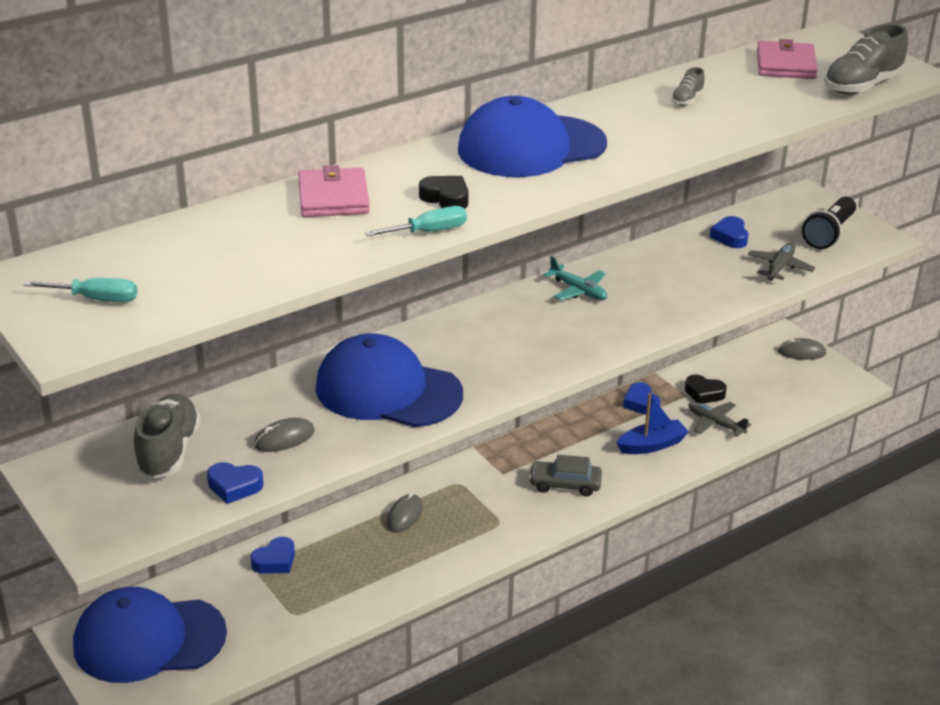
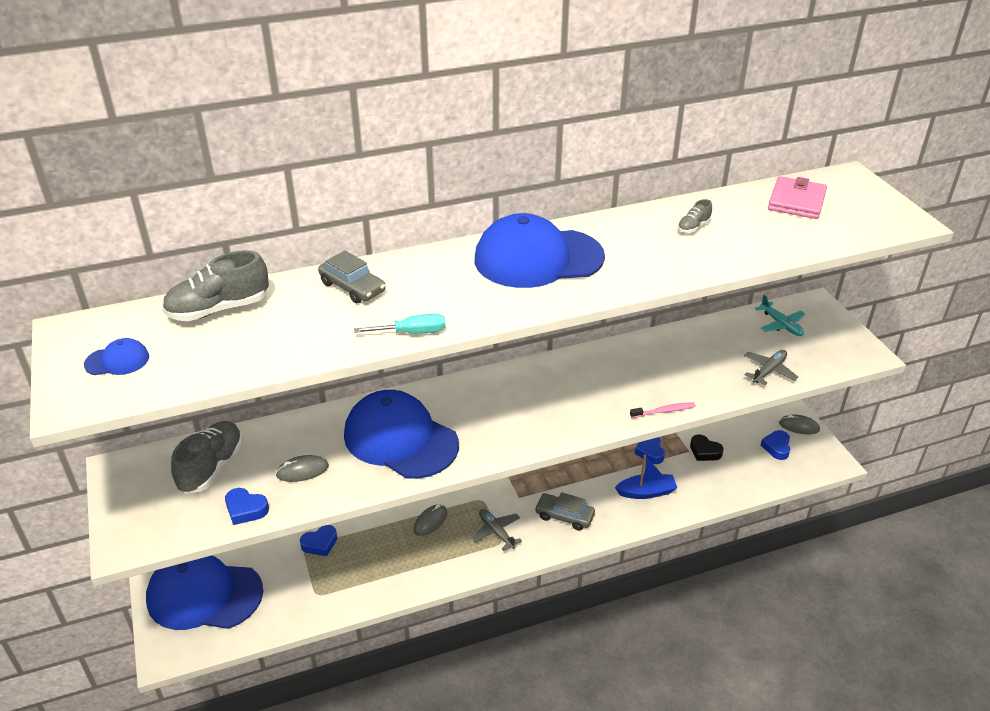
camera: 15 degrees right, 5 degrees up
(96, 299) = (117, 361): turquoise screwdriver -> blue cap
(333, 198) = (352, 287): pink wallet -> grey car
(446, 198) = (443, 300): black heart -> none
(578, 290) = (590, 368): turquoise plane -> turquoise plane (781, 325)
(680, 321) = (664, 411): none -> pink toothbrush
(715, 423) = (705, 481): grey plane -> grey plane (496, 532)
(730, 237) = (736, 335): blue heart -> blue heart (776, 447)
(829, 234) = (823, 344): black flashlight -> none
(862, 86) = (858, 231): grey shoe -> grey shoe (219, 309)

